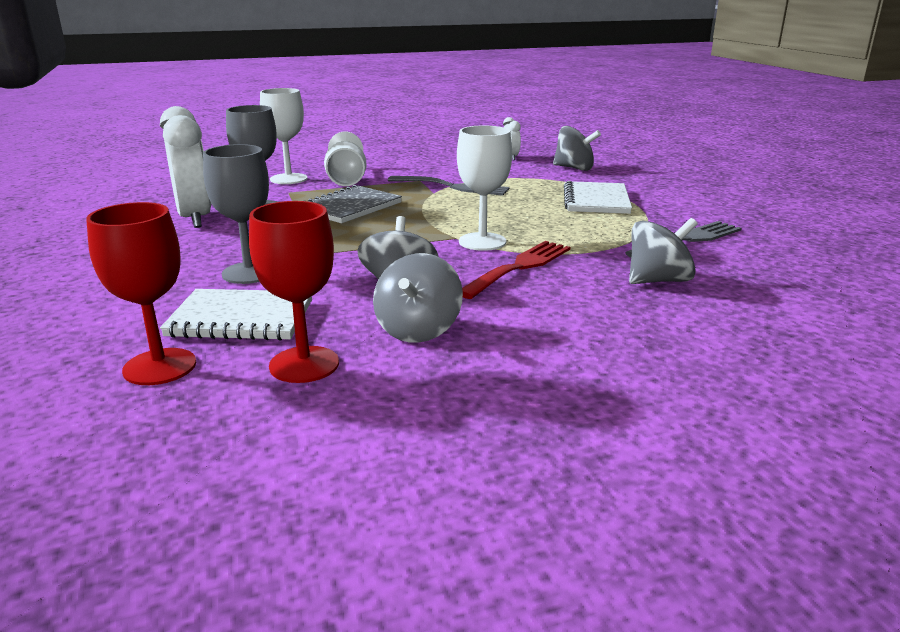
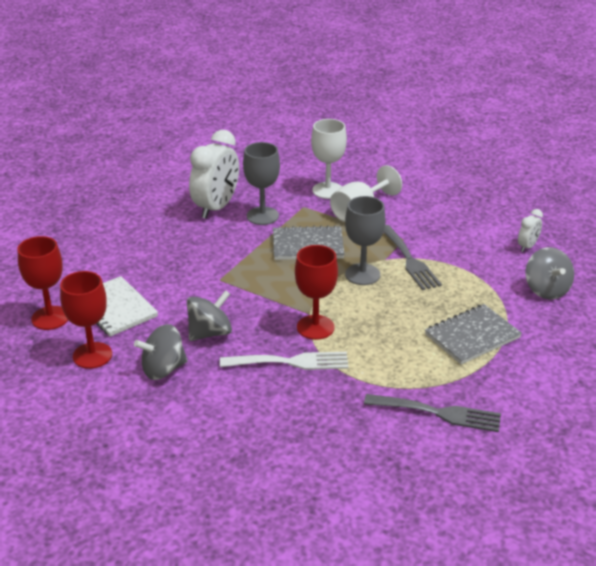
camera: 50 degrees right, 10 degrees up
(249, 273) = (167, 276): grey goblet -> grey goblet (362, 274)
(482, 242) = (315, 327): white goblet -> red goblet
(519, 267) = (290, 362): red fork -> white fork
(596, 201) = (472, 336): white notebook -> grey notebook
(658, 280) = (337, 427): grey spinning top -> none

